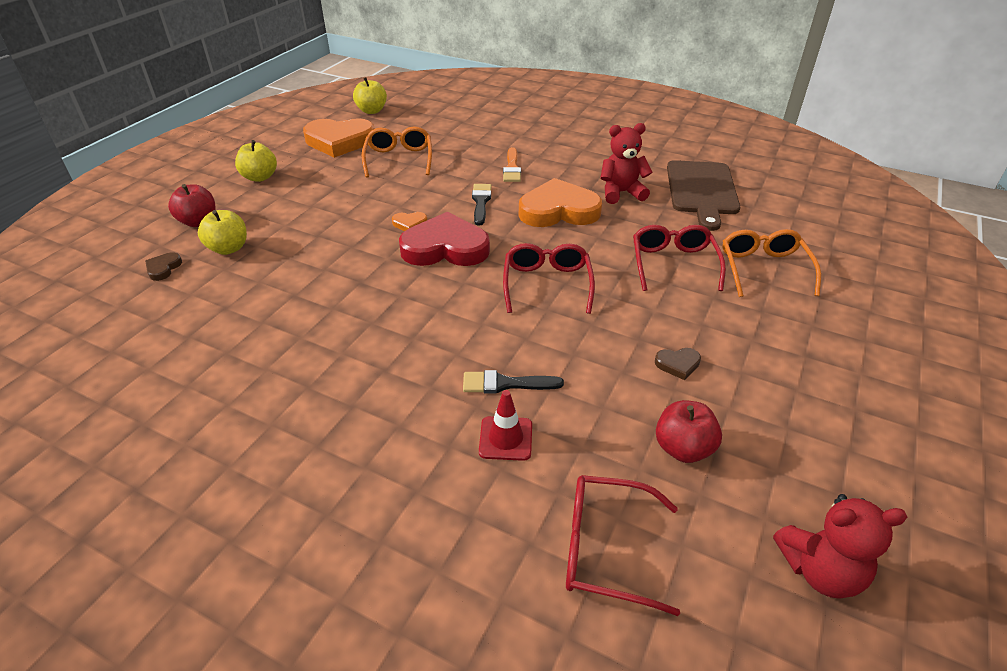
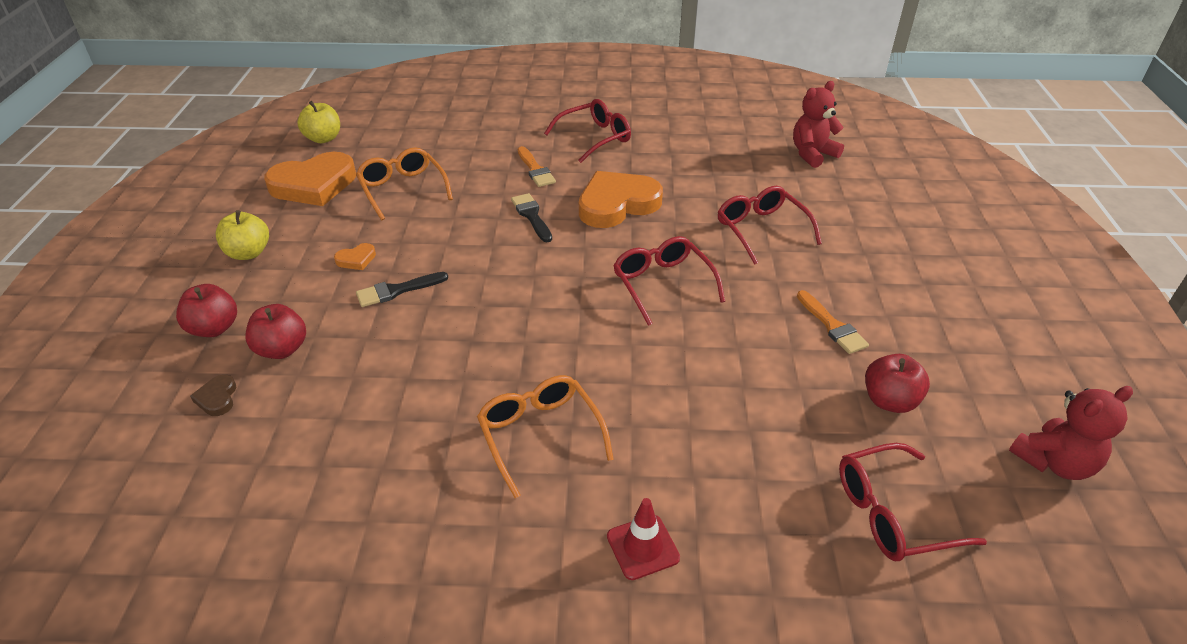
camera: 25 degrees left, 0 degrees up
(228, 248) = (282, 349): yellow apple -> red apple
(409, 224) = (474, 260): orange heart -> orange heart (356, 259)
(445, 248) = (533, 276): red heart -> none
(505, 384) = (699, 397): black brush -> black brush (397, 290)
(505, 438) = (738, 449): red traffic cone -> red traffic cone (643, 547)
(581, 154) = (595, 138): none -> red glasses
(621, 193) = (663, 170): red teddy bear -> red teddy bear (812, 154)
(677, 364) = (832, 326): brown heart -> orange brush
(701, 190) = (734, 149): brown cutting board -> none
(763, 269) = (839, 213): orange glasses -> orange glasses (540, 435)

